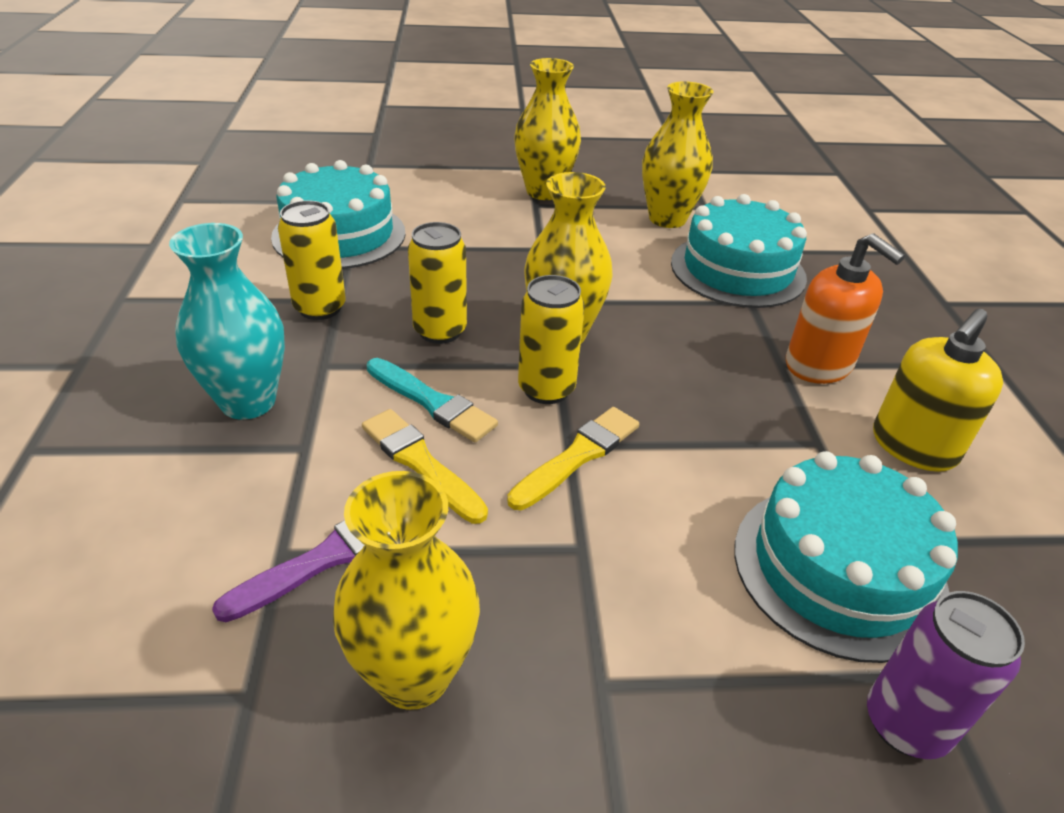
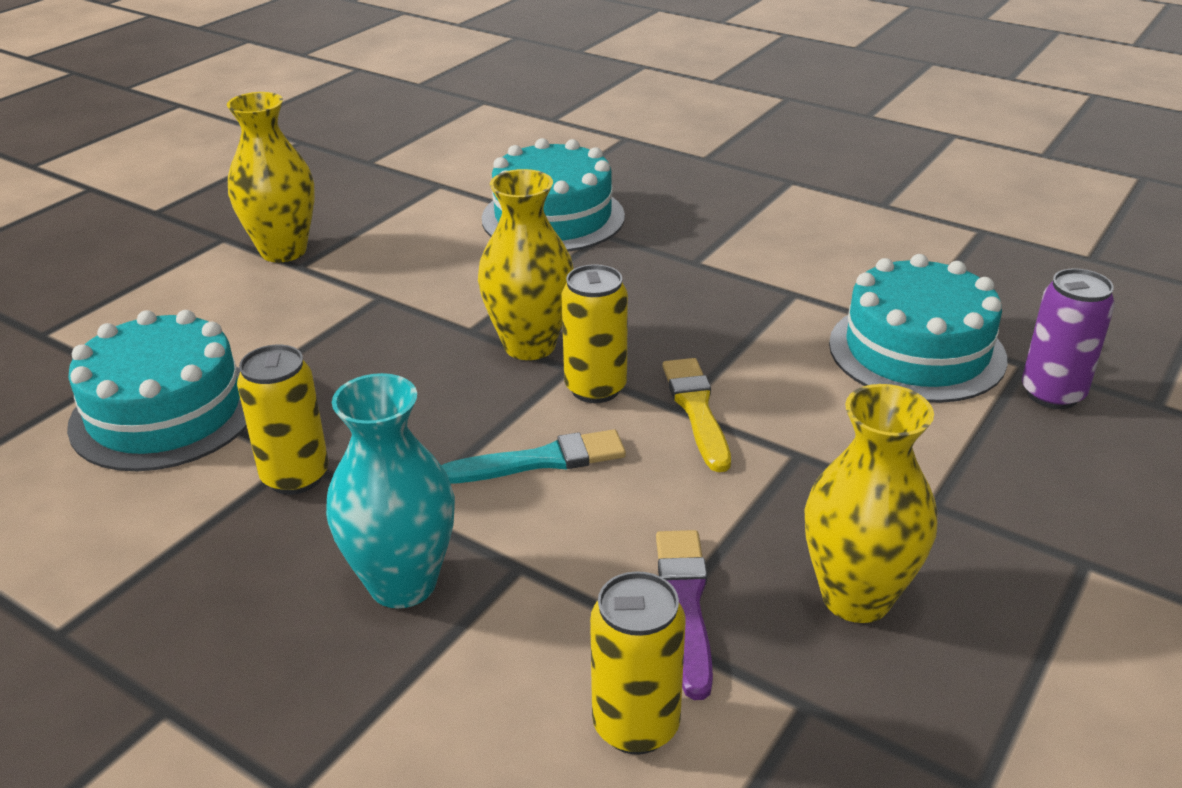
camera: 50 degrees left, 5 degrees down
(420, 463) = (617, 500): yellow brush -> none
(440, 331) = (437, 413): yellow can -> yellow can (636, 725)
(667, 219) = (431, 211): yellow vase -> none
(819, 365) = (713, 247): orange soap dispenser -> none
(913, 446) = (836, 259): yellow soap dispenser -> none

